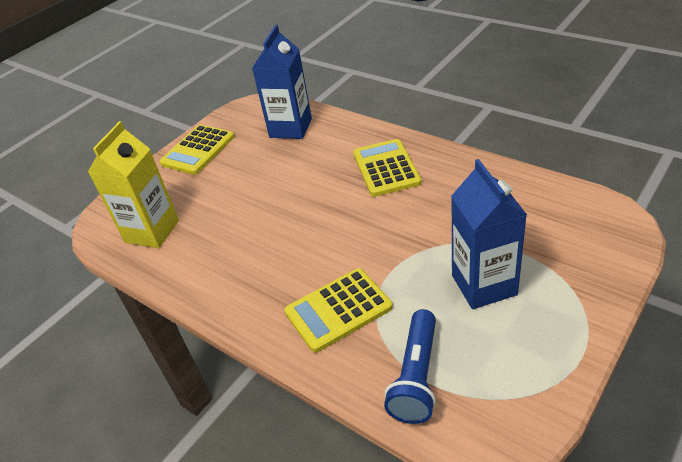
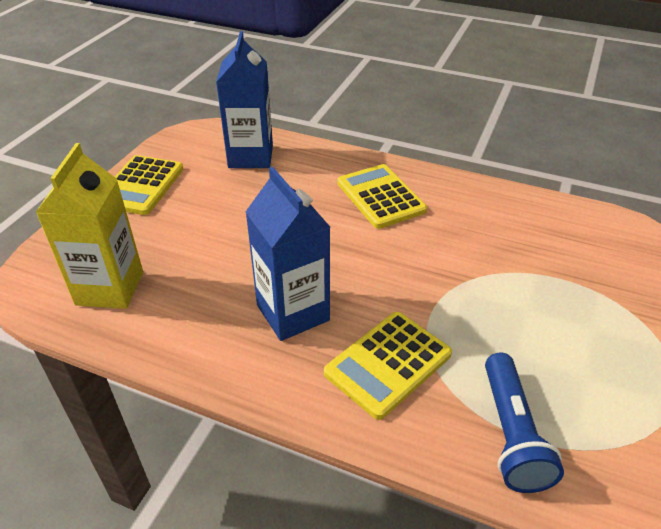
camera: 20 degrees left, 0 degrees up
(484, 285) = (541, 318): blue carton -> blue carton (293, 313)

